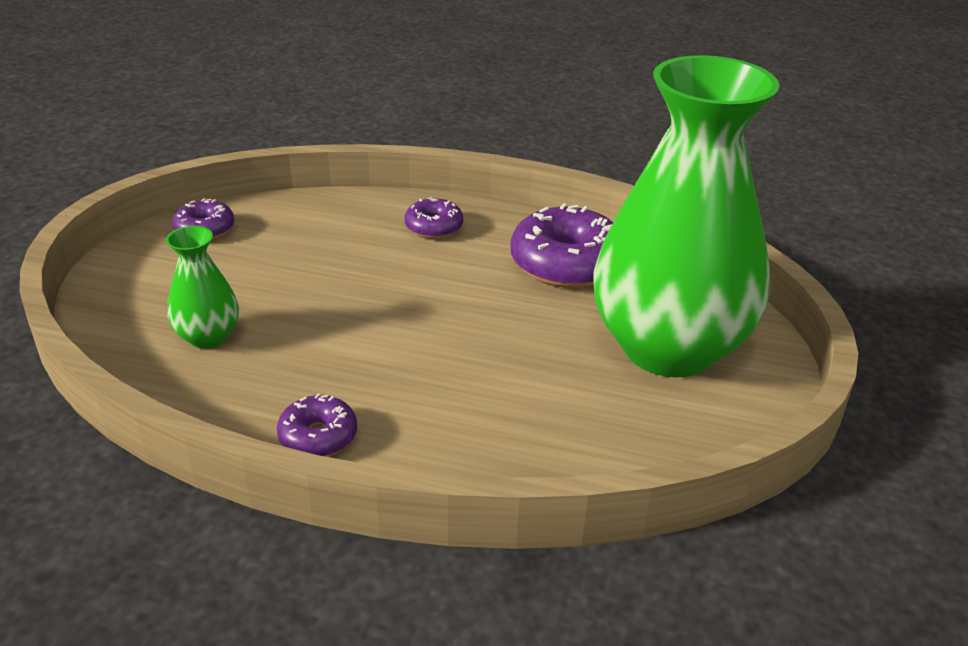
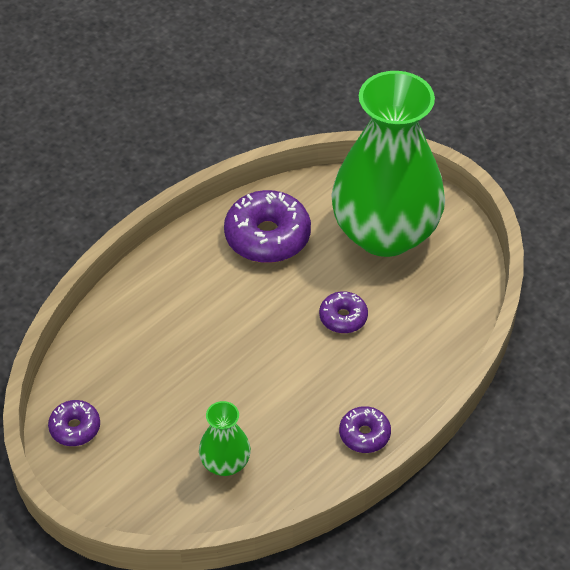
camera: 60 degrees left, 15 degrees up
(434, 227) = (171, 288): purple donut -> purple donut (343, 317)

